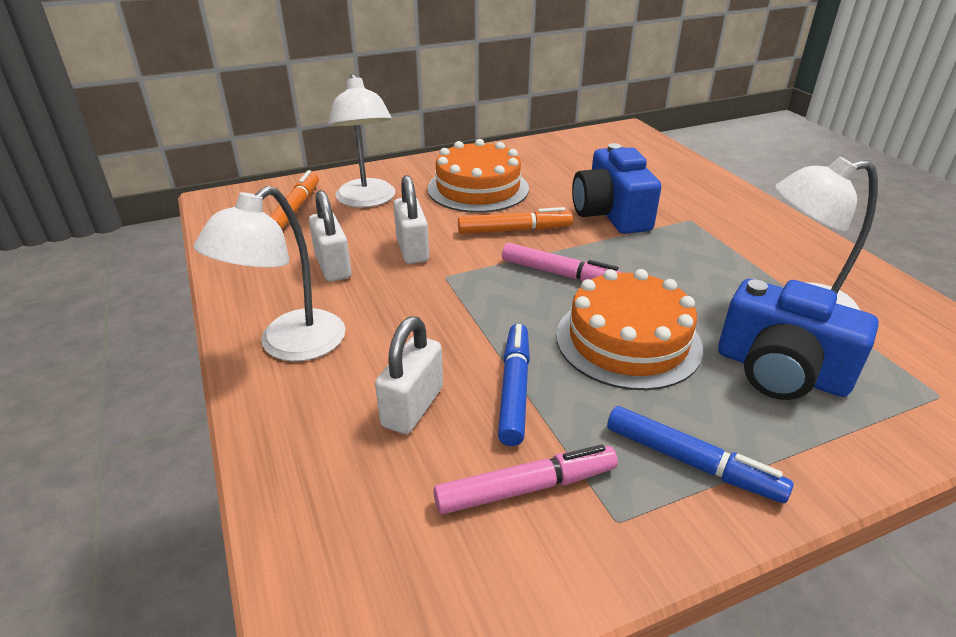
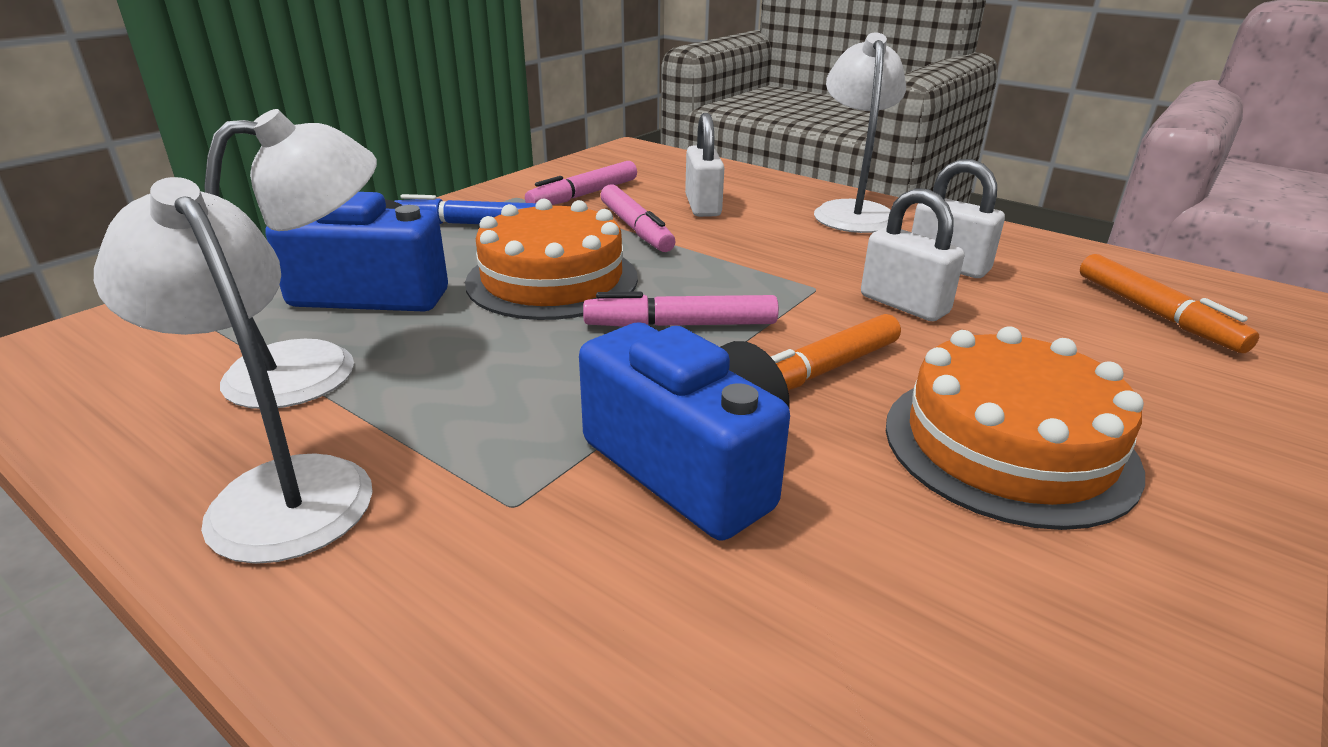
camera: 150 degrees right, 5 degrees down
(367, 200) = (1111, 356): white lamp -> white lamp (276, 490)
(514, 389) = (635, 228): blue marker -> pink marker

